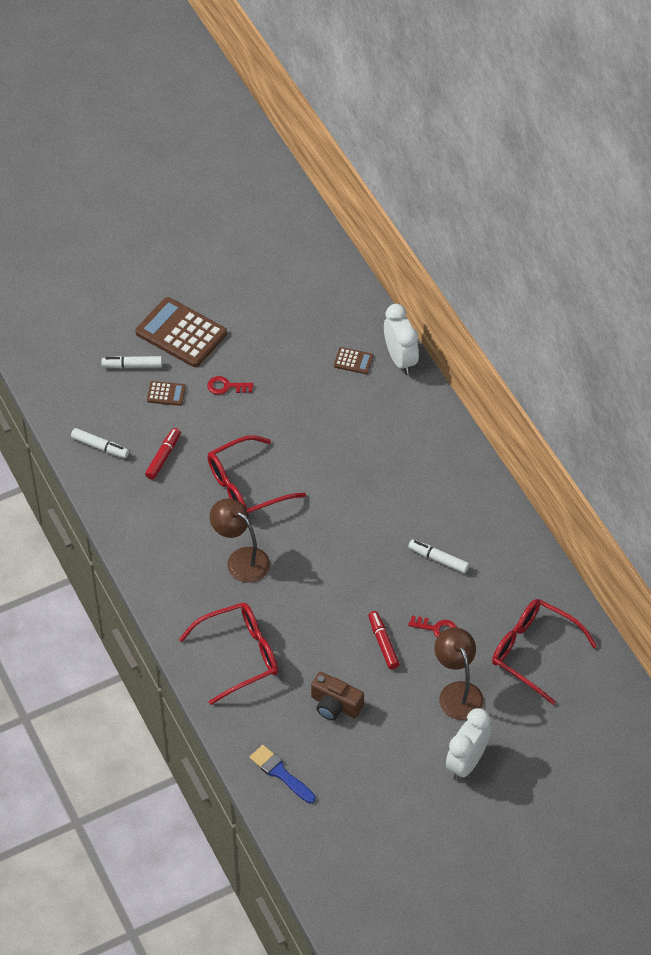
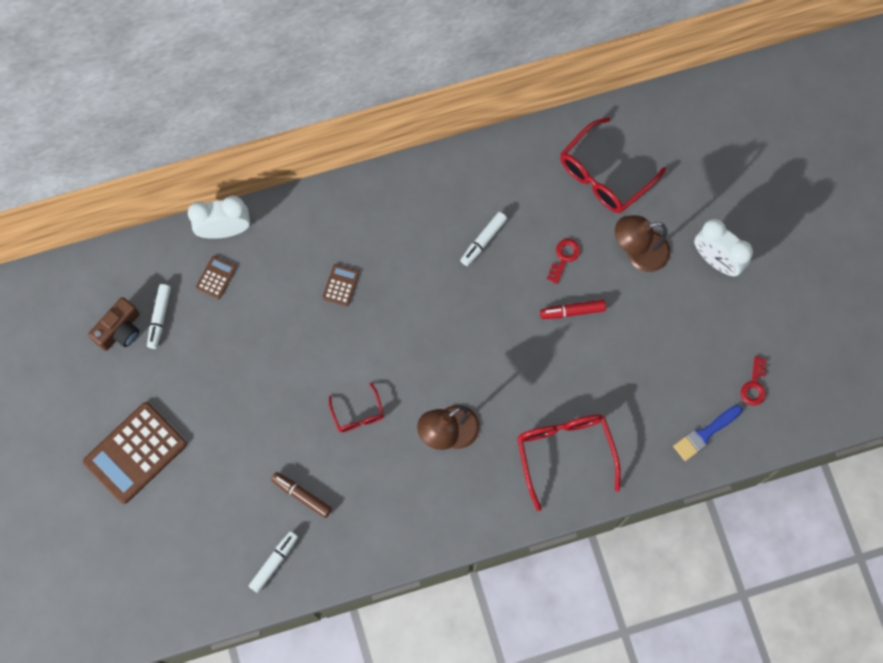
camera: 80 degrees left, 20 degrees up
(132, 365) = (169, 513): white marker -> white marker (159, 317)
(163, 457) = (302, 496): red marker -> brown marker
(166, 394) = (216, 481): brown calculator -> brown calculator (341, 285)
(226, 386) = (221, 415): red key -> red key (754, 385)
(246, 486) = (358, 414): red glasses -> red glasses, size x0.53
(335, 705) = (636, 369): brown camera -> brown camera (120, 330)

